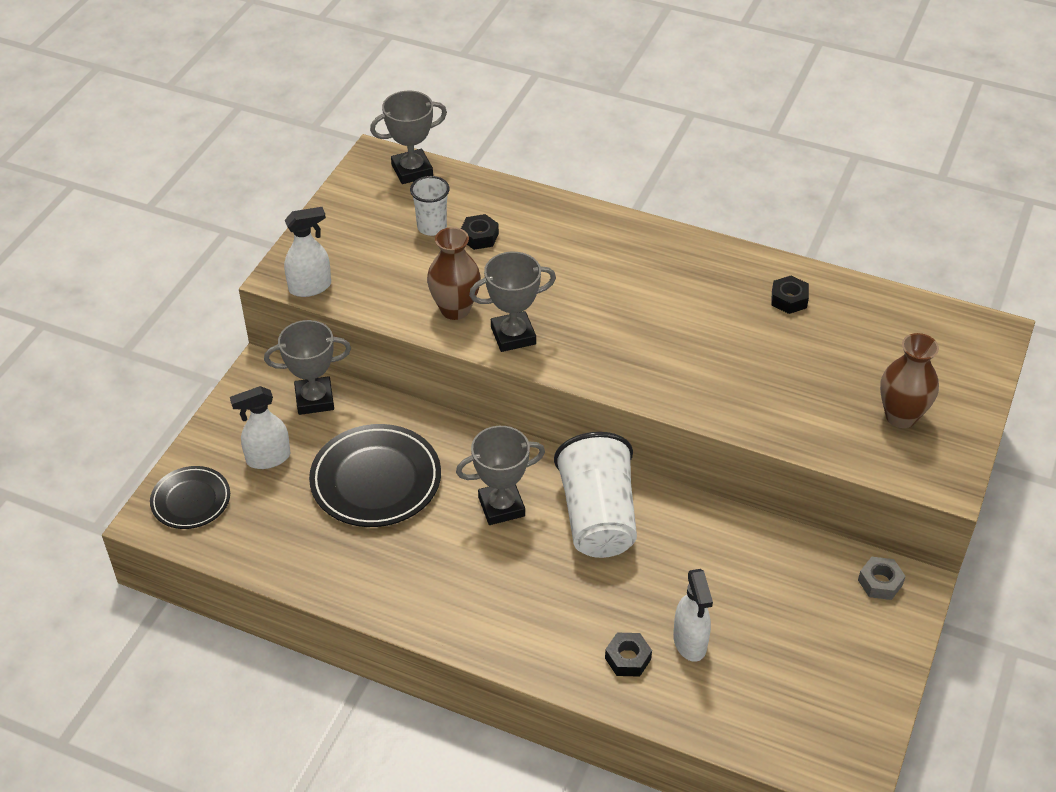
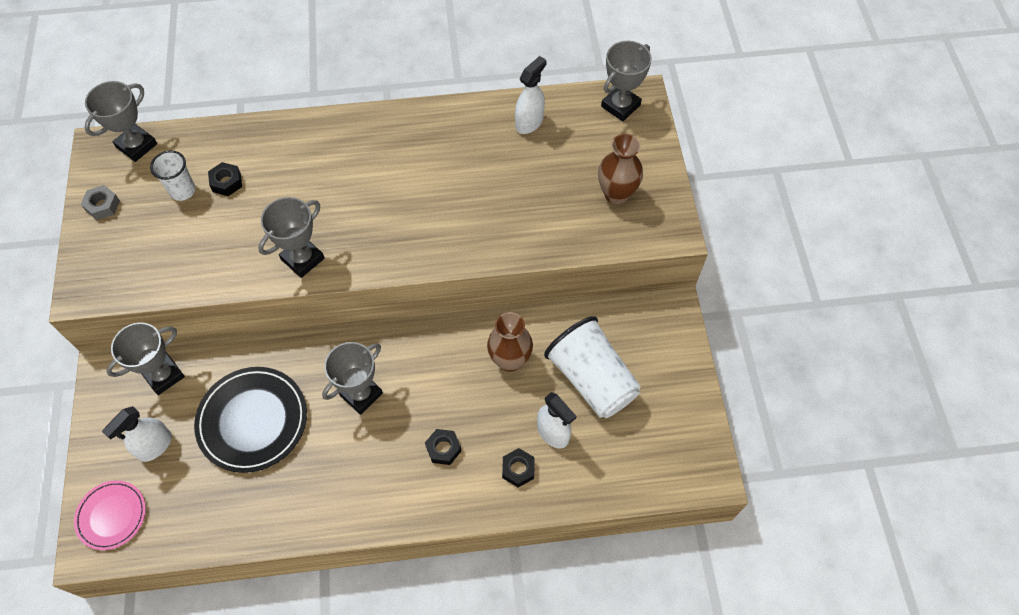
camera: 30 degrees left, 15 degrees up
(191, 500) = (112, 516): black plate -> pink plate
(310, 287) = (111, 292): white spray bottle -> white spray bottle (529, 122)
(455, 309) = (243, 257): brown vase -> brown vase (510, 360)
(597, 517) = (435, 366): white cup -> white cup (591, 379)
(789, 299) = (489, 133): black nut -> black nut (443, 449)
(880, 582) = (651, 319): grey nut -> grey nut (103, 206)
(962, 332) = (620, 106): none -> grey trophy

